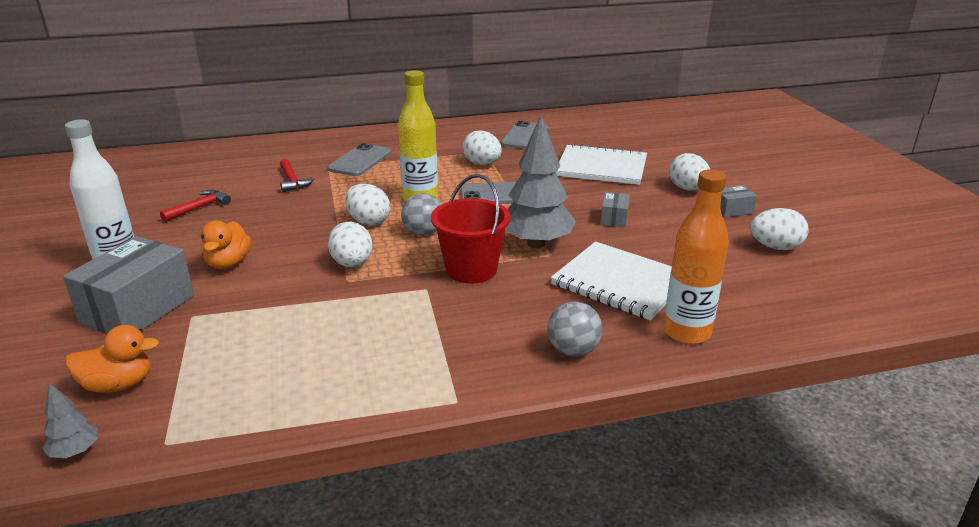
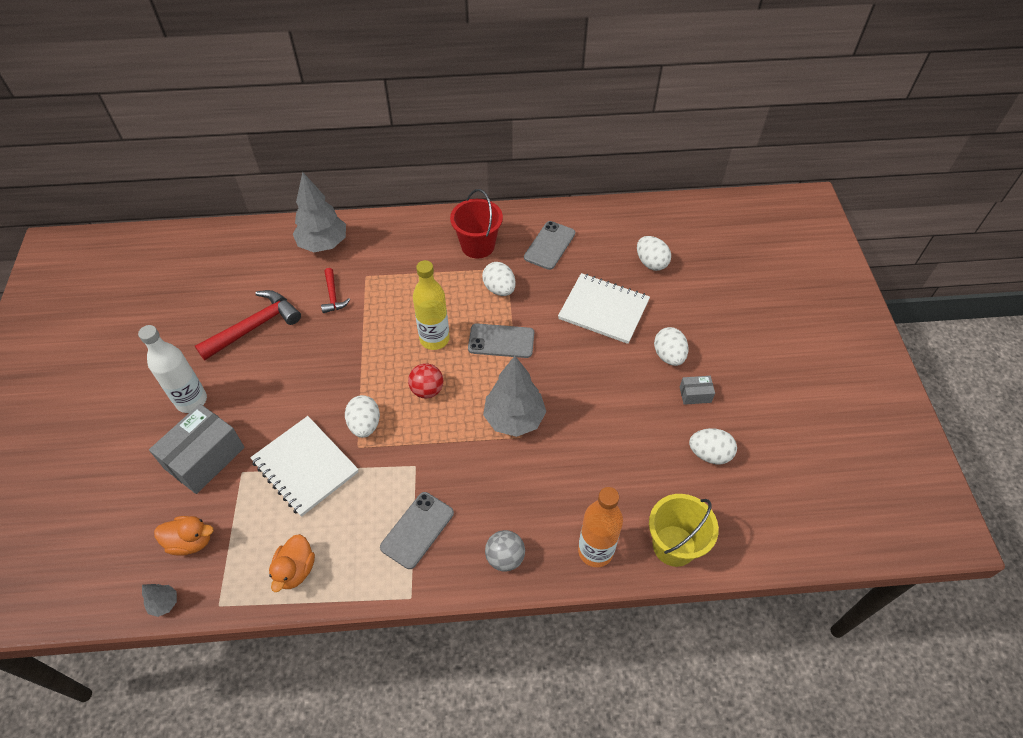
camera: 10 degrees right, 25 degrees up
(199, 208) = (254, 327): red hammer -> red hammer, size x1.84
(228, 263) = (272, 409): orange duck -> orange duck (295, 570)
(274, 152) = (323, 244): none -> grey tree
(360, 161) = (394, 269): grey phone -> grey phone (417, 530)
(368, 221) = (386, 367): white egg -> white egg (651, 263)
(423, 233) = (427, 390): grey ball -> red ball
(471, 270) = (454, 447): red bucket -> red bucket (478, 246)
(614, 218) = (589, 392): grey box -> none
(620, 283) = (565, 482): white notebook -> white notebook (305, 466)
(780, 317) = (674, 545): none -> yellow bucket

